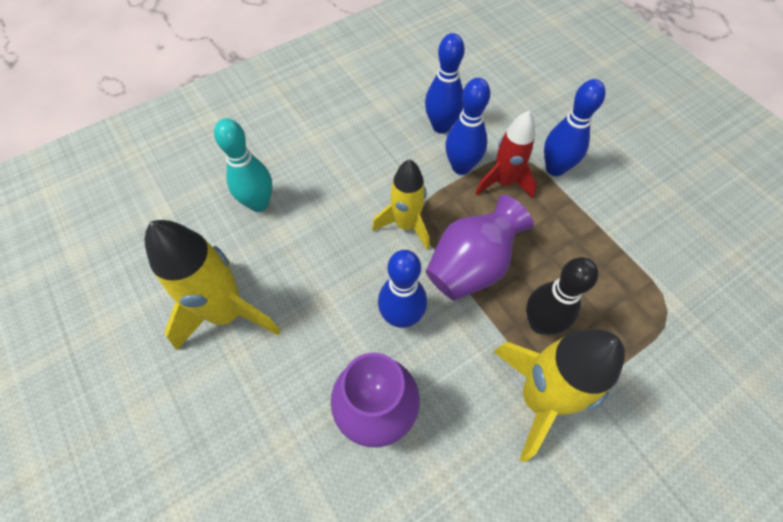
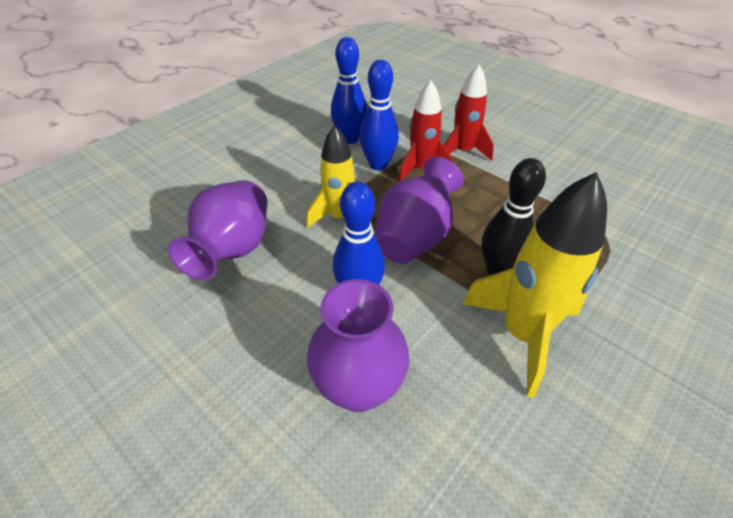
camera: 15 degrees left, 15 degrees down
(227, 313) = (164, 331): yellow rocket -> none
(259, 203) = (181, 227): turquoise bowling pin -> none
(300, 240) = (233, 250): none -> purple vase
(555, 168) = (462, 152): blue bowling pin -> red rocket

